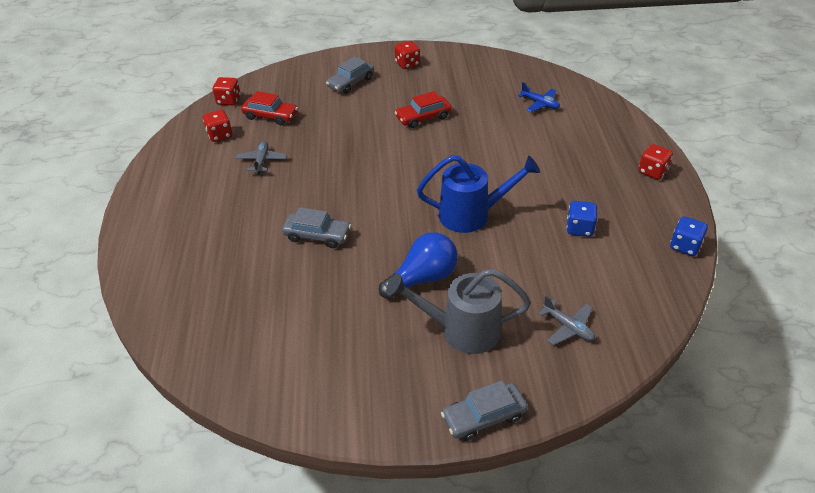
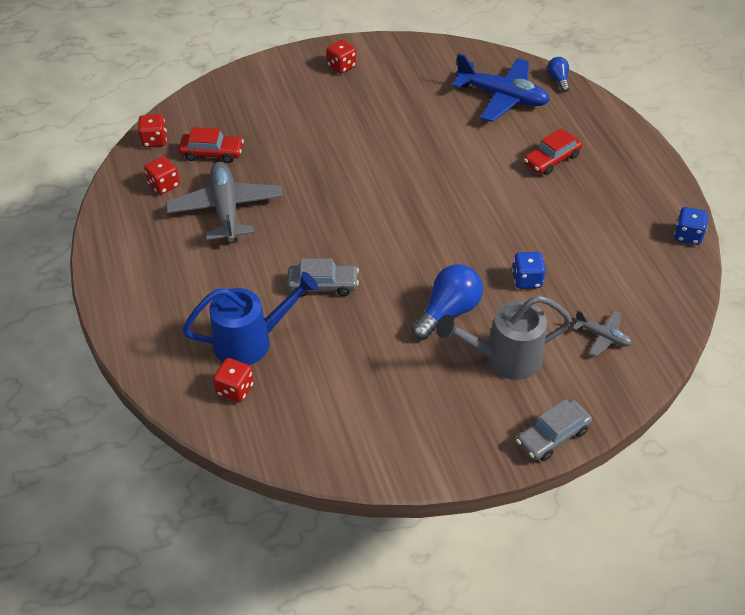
camera: 15 degrees left, 5 degrees up
(261, 161) = (226, 209): grey plane -> grey plane, size x2.03
(351, 82) = (286, 98): grey car -> none
(423, 117) = (383, 131): red car -> red car (551, 159)
(472, 215) = (473, 236): blue watering can -> blue watering can (251, 341)
(540, 104) = (502, 97): blue plane -> blue plane, size x2.03
(579, 228) = (584, 233): blue dice -> blue dice (527, 279)
(597, 96) = (558, 80): none -> blue light bulb
(652, 171) = (637, 160): red dice -> red dice (235, 389)

